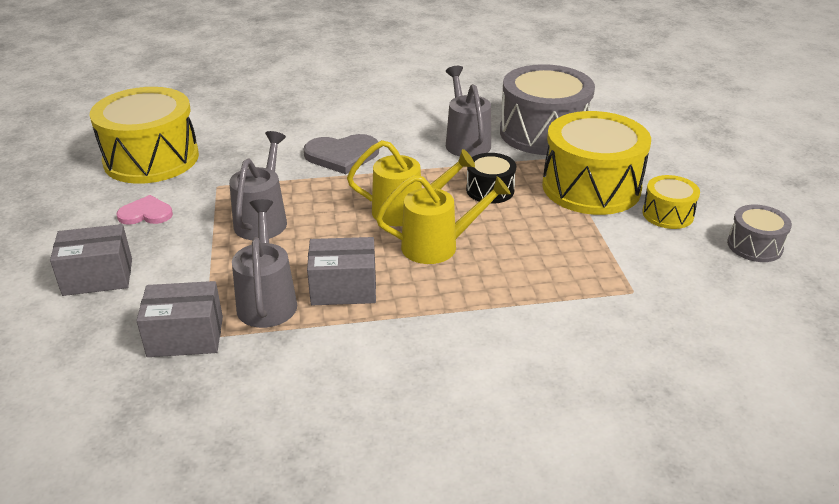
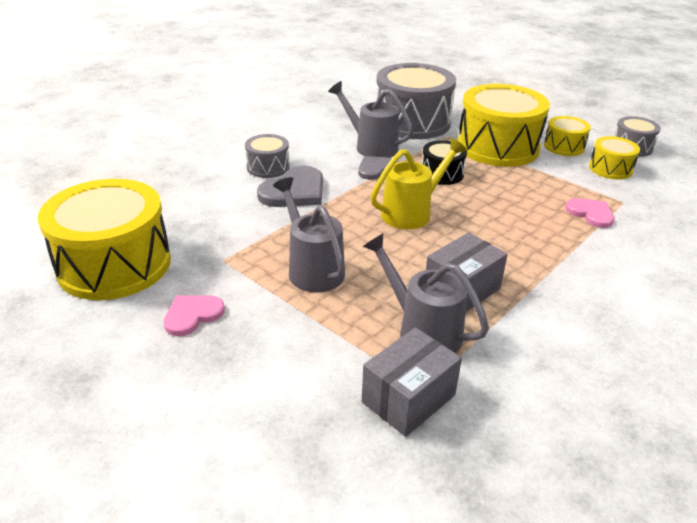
camera: 40 degrees left, 0 degrees up
(98, 277) = (239, 396): grey box -> none
(352, 128) = (268, 167): none -> grey drum
(437, 163) = (376, 169): none -> grey heart
(438, 246) = (473, 227): yellow watering can -> none
(574, 286) = (591, 214): none -> pink heart
(681, 256) = (610, 169): none -> yellow drum

